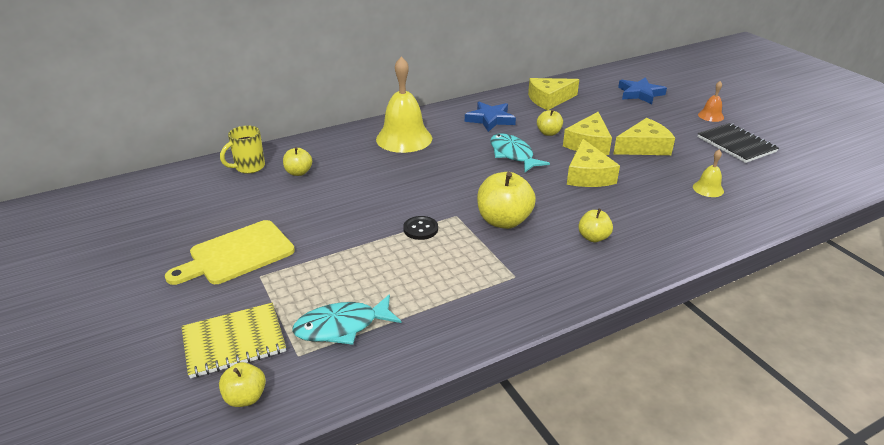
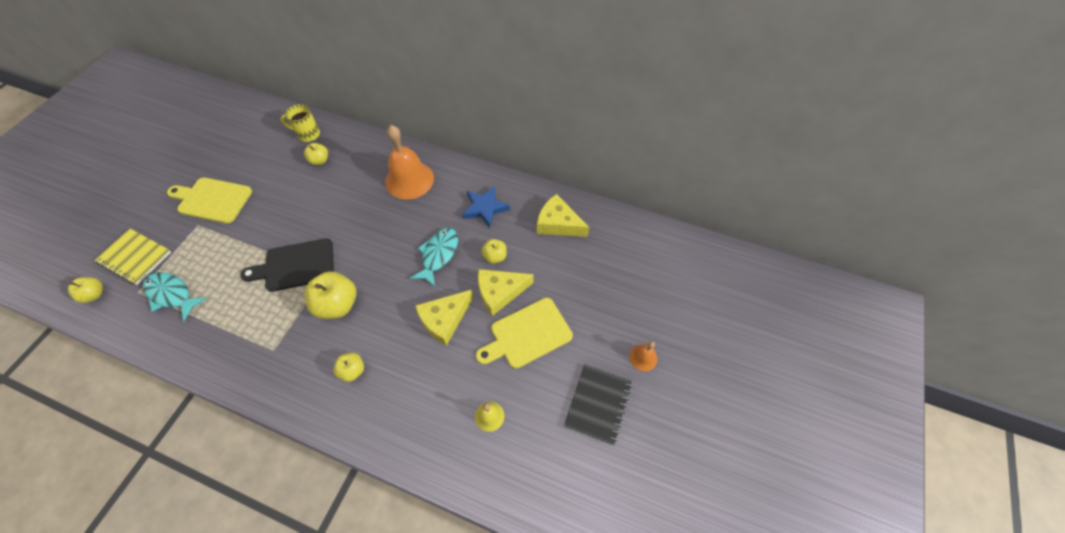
camera: 50 degrees right, 25 degrees up
(404, 138) = (409, 180): yellow bell -> orange bell
(420, 229) = (296, 265): black button -> black cutting board
(640, 94) = (637, 280): blue star -> none
(644, 147) = (527, 334): yellow cheese -> yellow cutting board

